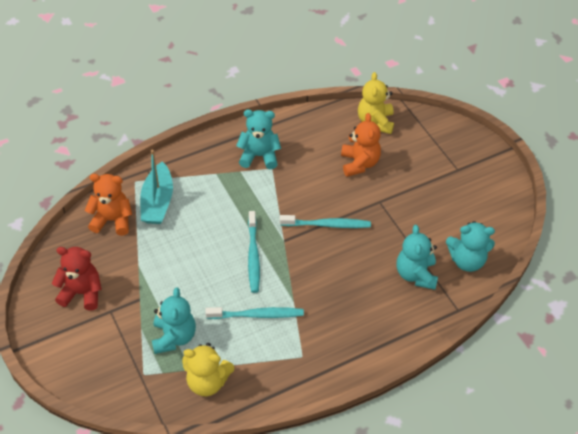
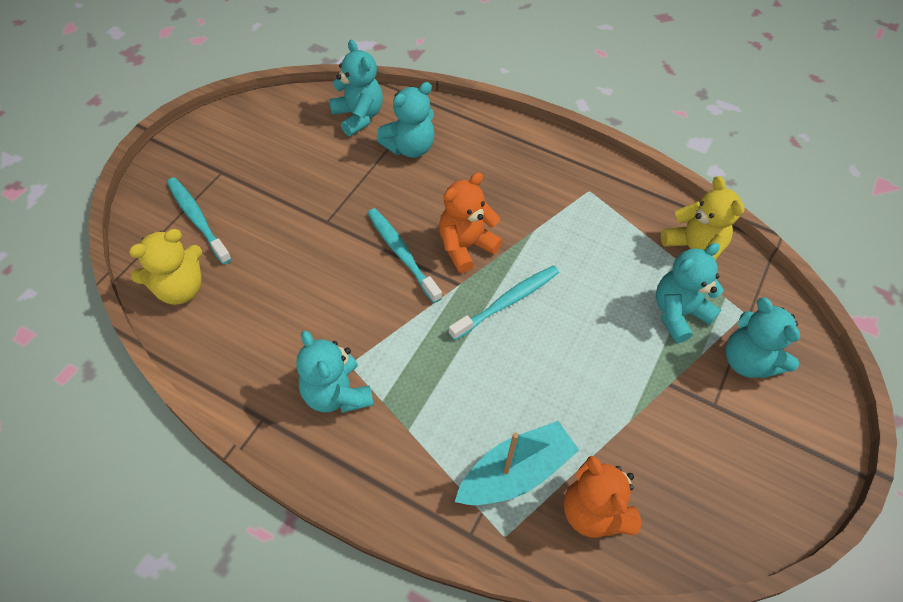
camera: 125 degrees left, 5 degrees up
(82, 293) = (725, 458): red teddy bear -> none
(116, 349) = (748, 361): none -> turquoise teddy bear
(257, 315) = (579, 253): turquoise toothbrush -> turquoise toothbrush (198, 219)
(359, 163) = (273, 270): orange teddy bear -> orange teddy bear (465, 246)

